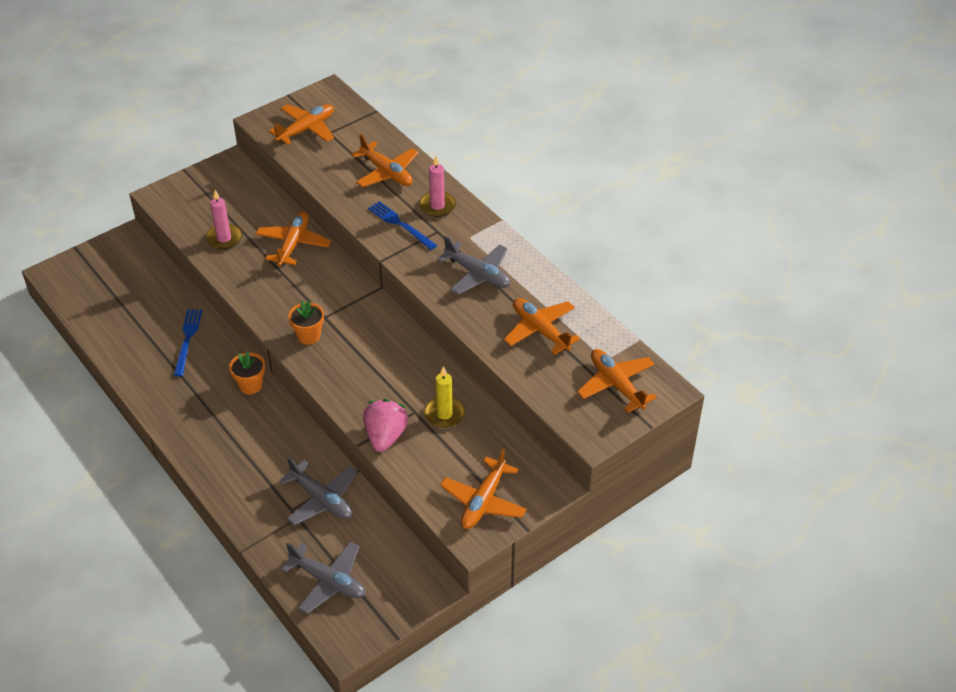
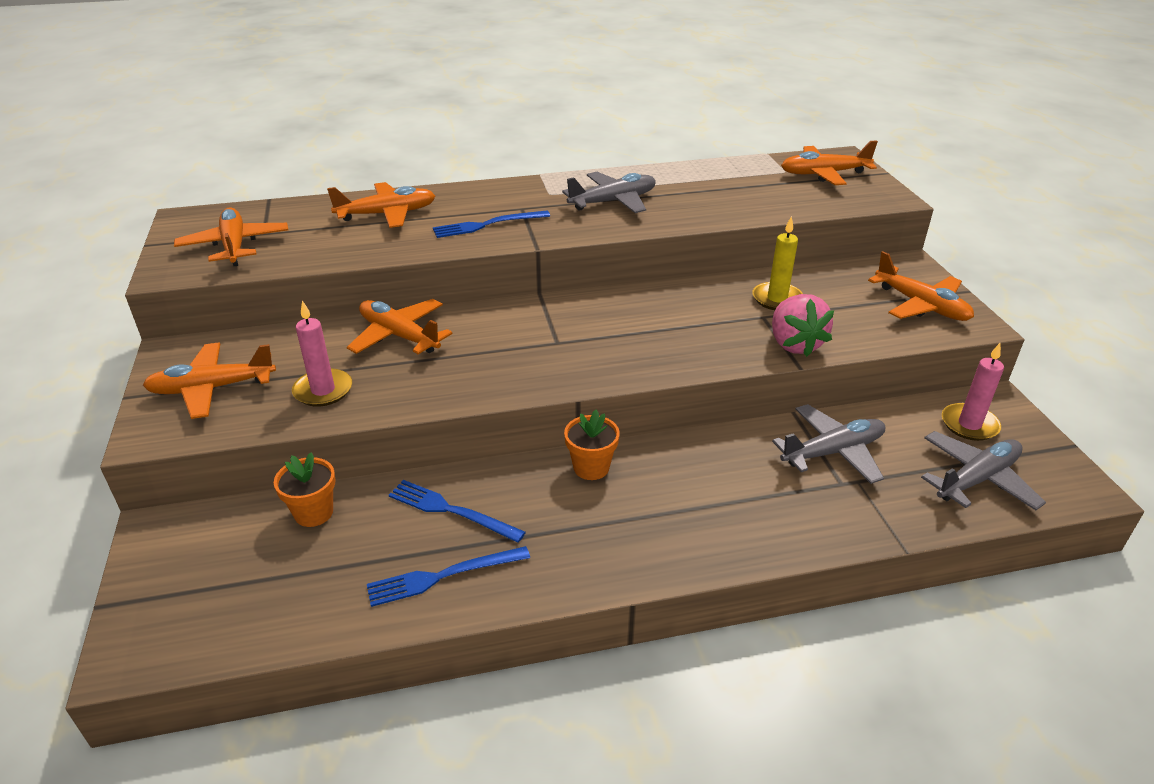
camera: 65 degrees left, 10 degrees down
(139, 356) = (443, 576): none -> blue fork
(308, 336) = (582, 361): orange flower pot -> orange flower pot (313, 513)
(385, 436) = (794, 344): pink strawberry -> pink strawberry turned 135 degrees counterclockwise
(437, 206) = (480, 199): pink candle -> pink candle (969, 424)
(540, 330) = (724, 190): orange plane -> orange plane (212, 388)

